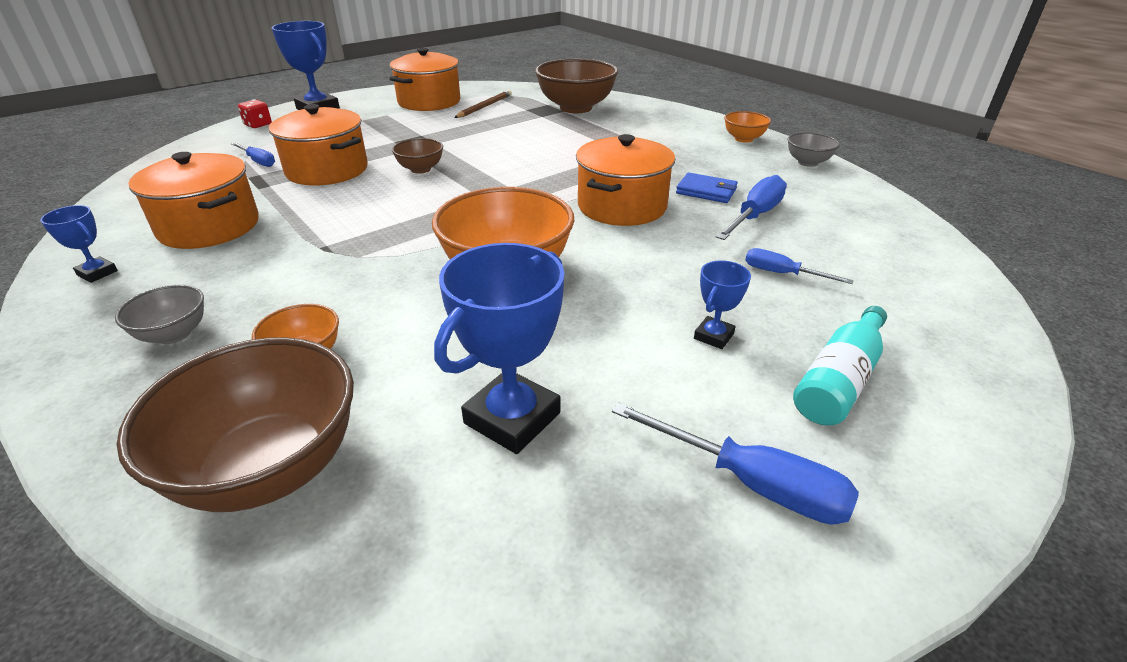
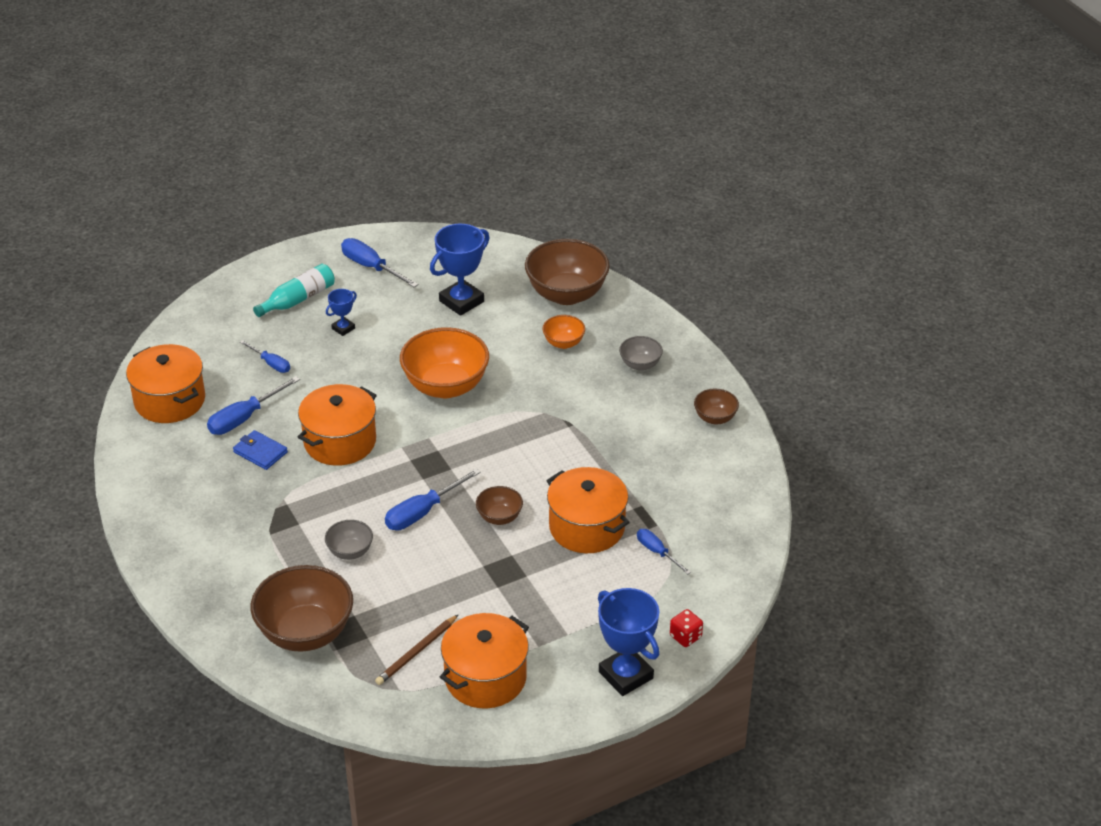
camera: 170 degrees left, 5 degrees up
(97, 273) = (715, 418): blue trophy -> brown bowl
(209, 227) = (661, 457): orange pot -> orange pot (169, 400)
(502, 166) = (423, 512): none -> blue screwdriver
(743, 139) = (162, 532): orange bowl -> none
(807, 162) = (137, 482): grey bowl -> grey bowl (350, 552)

